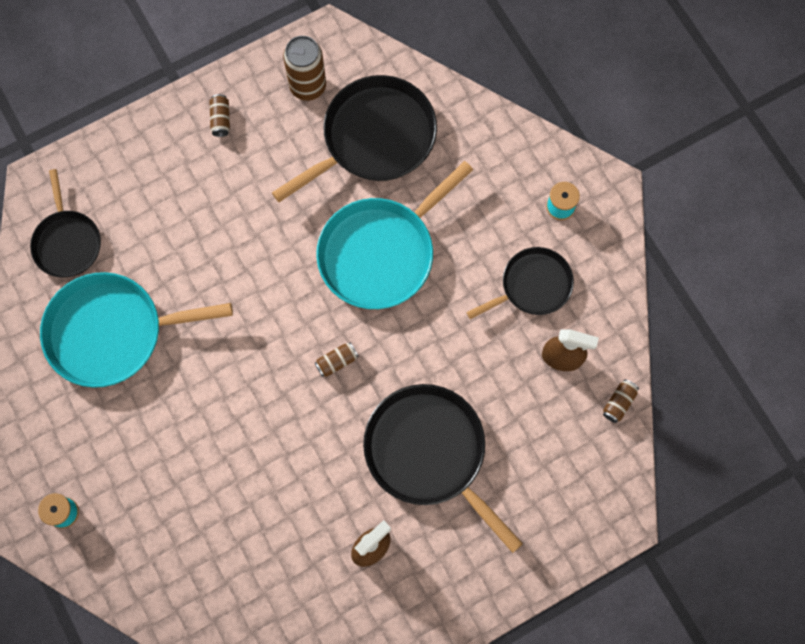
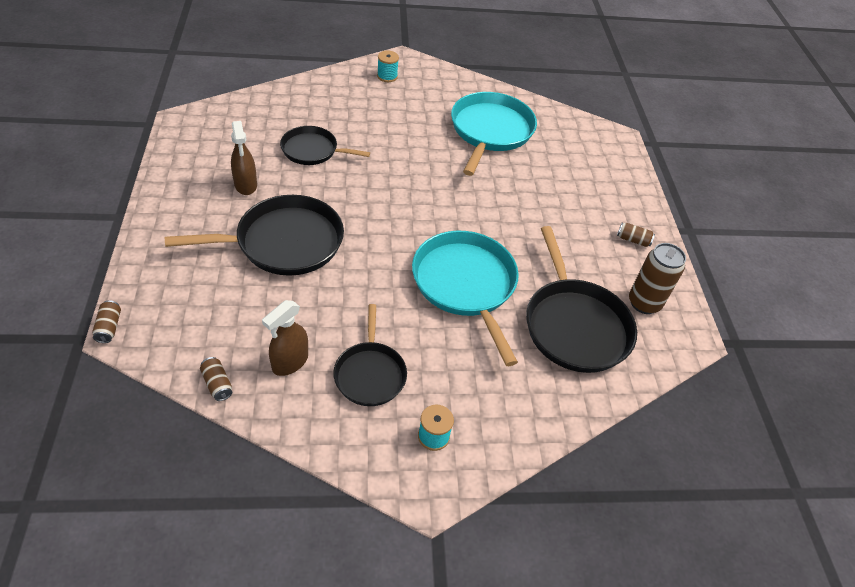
camera: 110 degrees right, 25 degrees down
(67, 242) = (567, 135): black pan -> black pan (312, 150)
(336, 362) = (393, 223): brown can -> brown can (109, 327)

